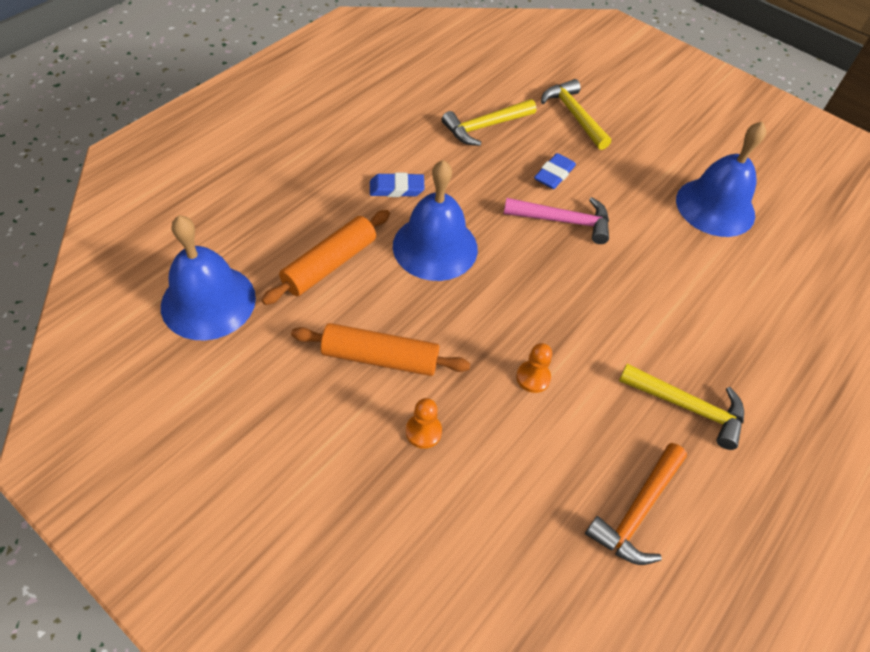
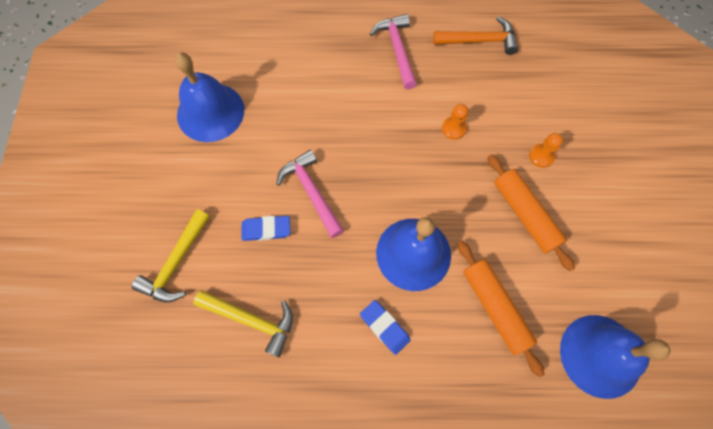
camera: 125 degrees left, 15 degrees up
(329, 264) = (495, 307): orange rolling pin -> orange rolling pin turned 60 degrees clockwise
(688, 407) = (397, 49): yellow hammer -> pink hammer

